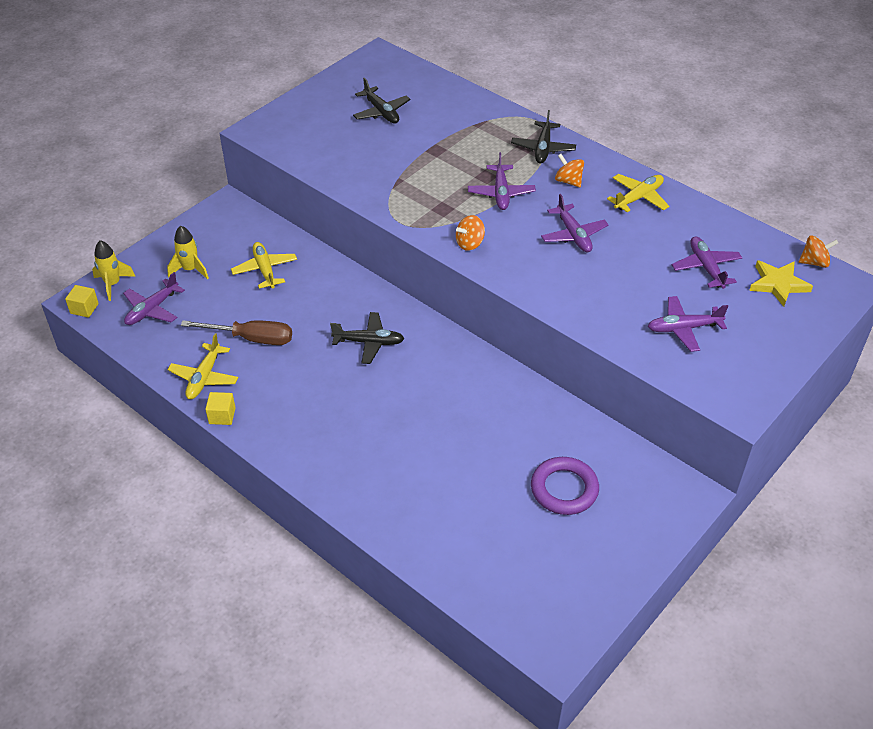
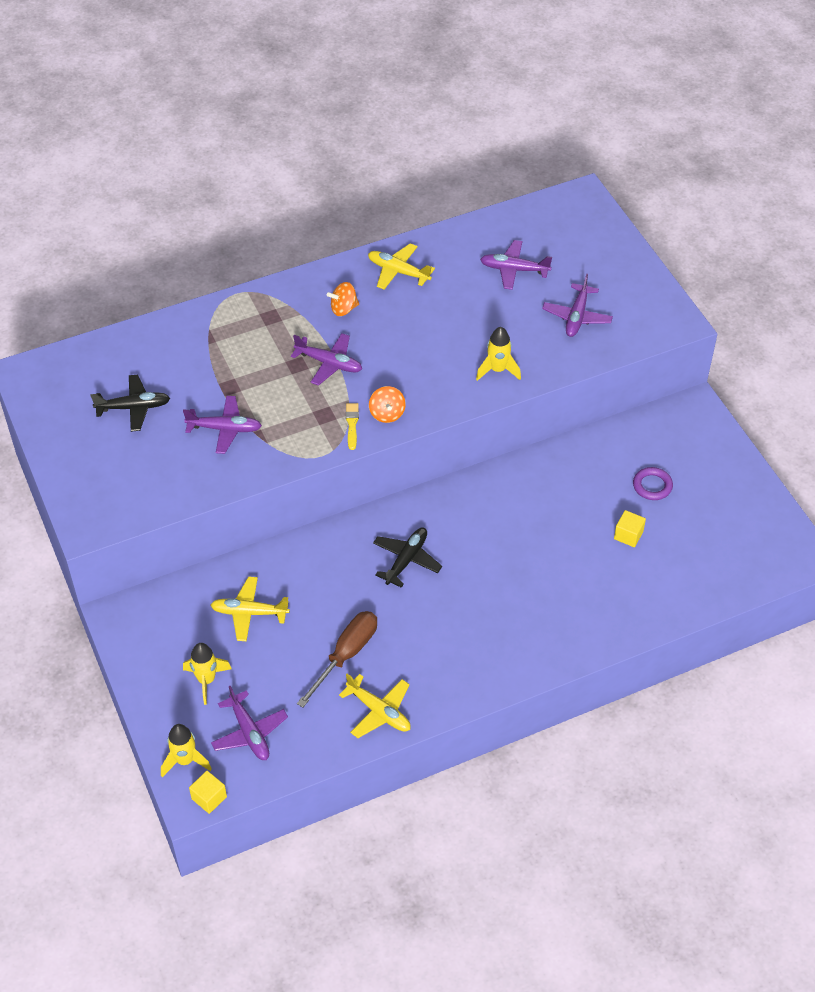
camera: 65 degrees left, 5 degrees up
(222, 416) = (440, 710): yellow cube -> yellow cube (628, 535)
(443, 227) = (352, 424): none -> yellow brush
(543, 148) = (283, 307): black plane -> none
(564, 489) = (652, 486): purple ring -> purple ring, size x0.64
(572, 295) = (498, 370): none -> yellow rocket
(573, 235) = (420, 336): purple plane -> purple plane (225, 429)
(638, 198) = (398, 271): yellow plane -> yellow plane turned 45 degrees counterclockwise
(778, 284) = (559, 236): yellow star -> none
(814, 262) = (546, 202): orange spinning top -> none

